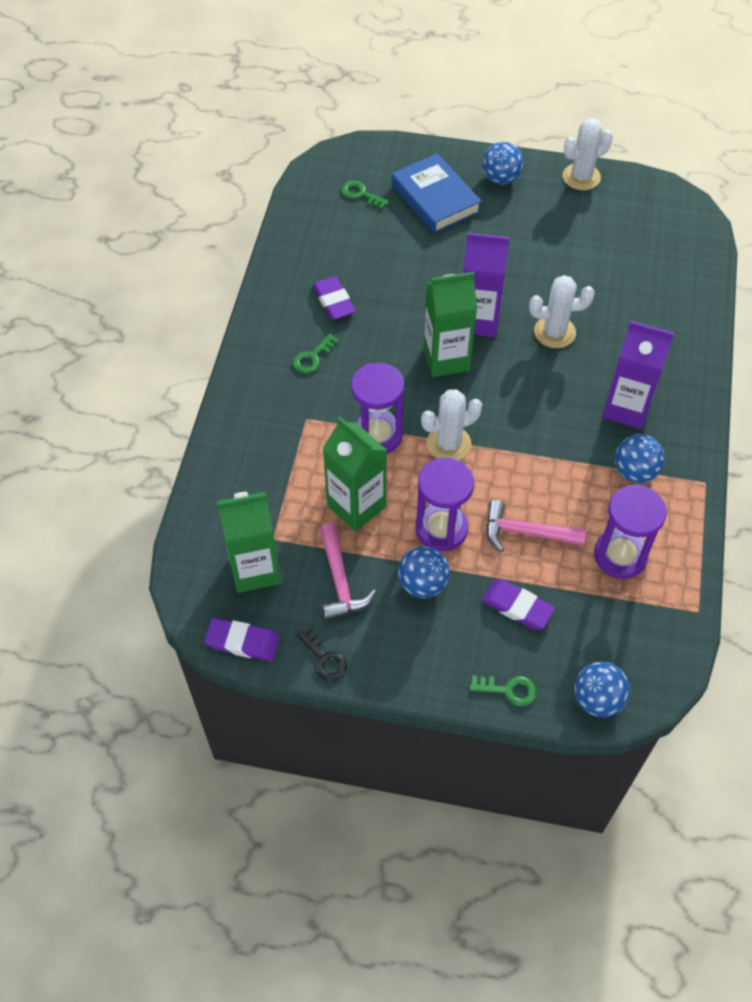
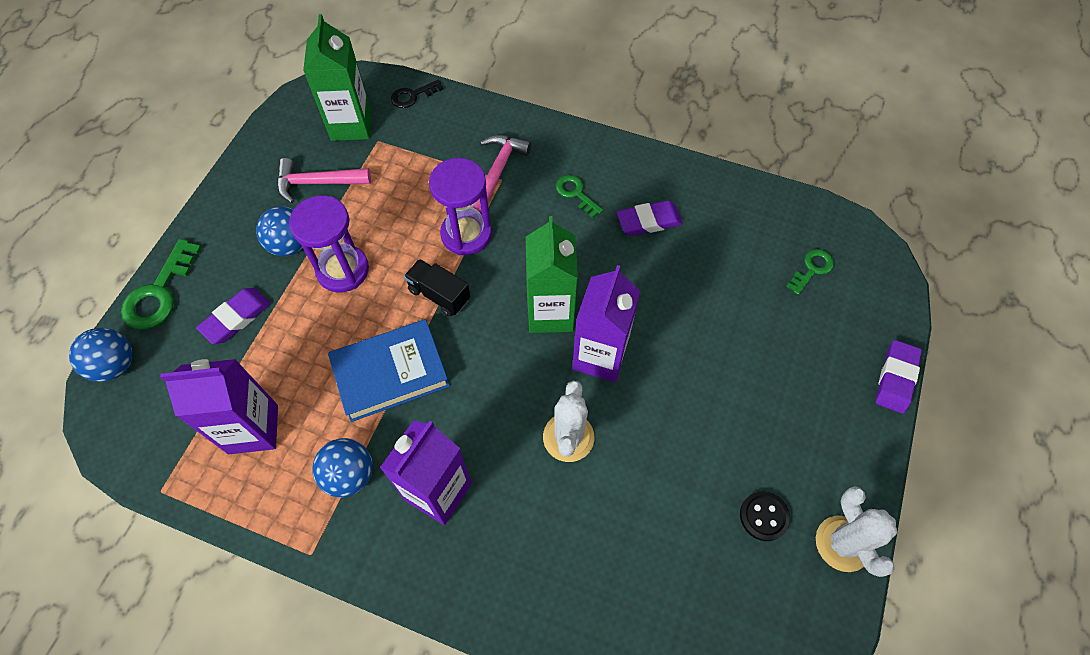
camera: 100 degrees right, 5 degrees up
(242, 642) = (288, 111): purple eraser -> purple eraser (896, 378)
(324, 658) = (249, 163): black key -> black key (412, 96)
(356, 506) = (390, 205): green carton -> none
(435, 199) = (802, 347): blue book -> blue book (390, 373)
(448, 443) = (439, 295): white cactus -> black truck
(500, 179) = (839, 433): blue ball -> none
(509, 690) = (159, 293): green key -> green key, size x1.69
(526, 532) = (312, 344): pink hammer -> pink hammer (498, 170)
(577, 217) = (763, 516): none -> black button
(620, 555) = (253, 429): purple hourglass -> purple carton

